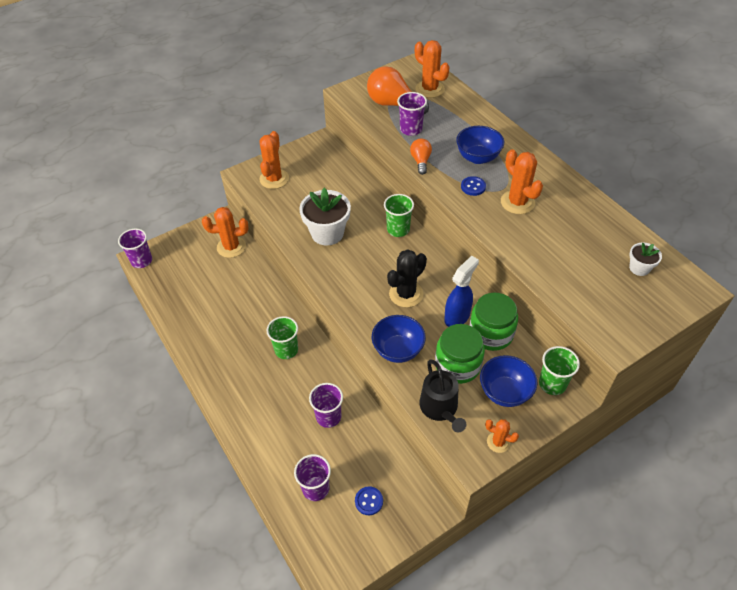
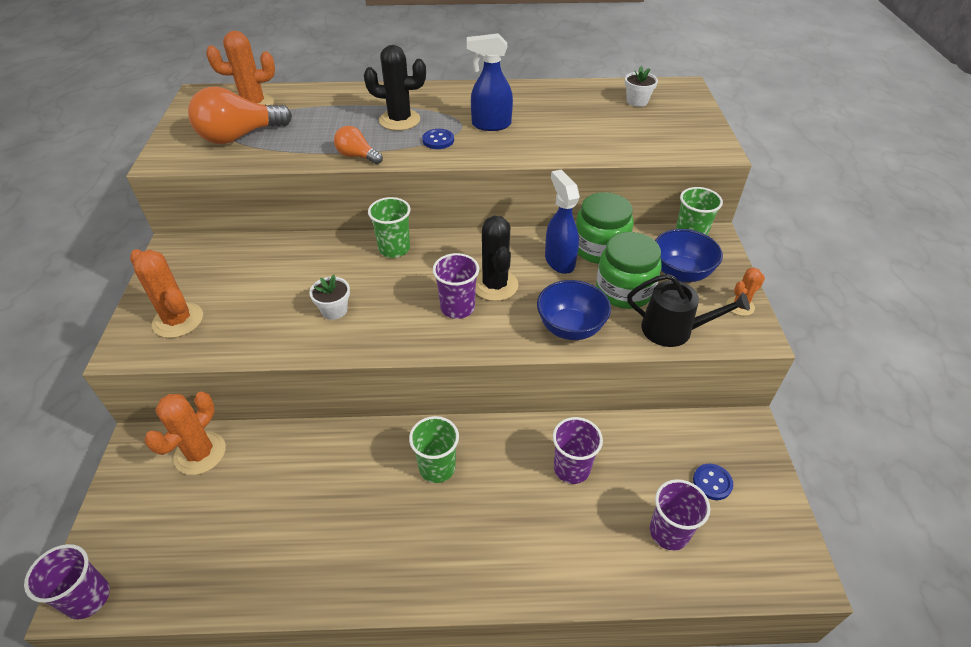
camera: 60 degrees left, 5 degrees down
(327, 233) = (334, 310): white flower pot -> white flower pot, size x0.52
(411, 129) = (298, 142): purple cup -> purple cup (457, 308)
(477, 157) = (399, 120): blue bowl -> black cactus
(517, 202) = (490, 125): orange cactus -> blue spray bottle

